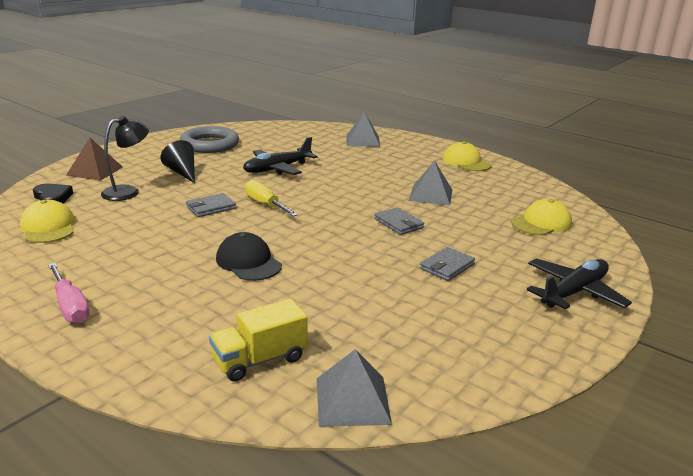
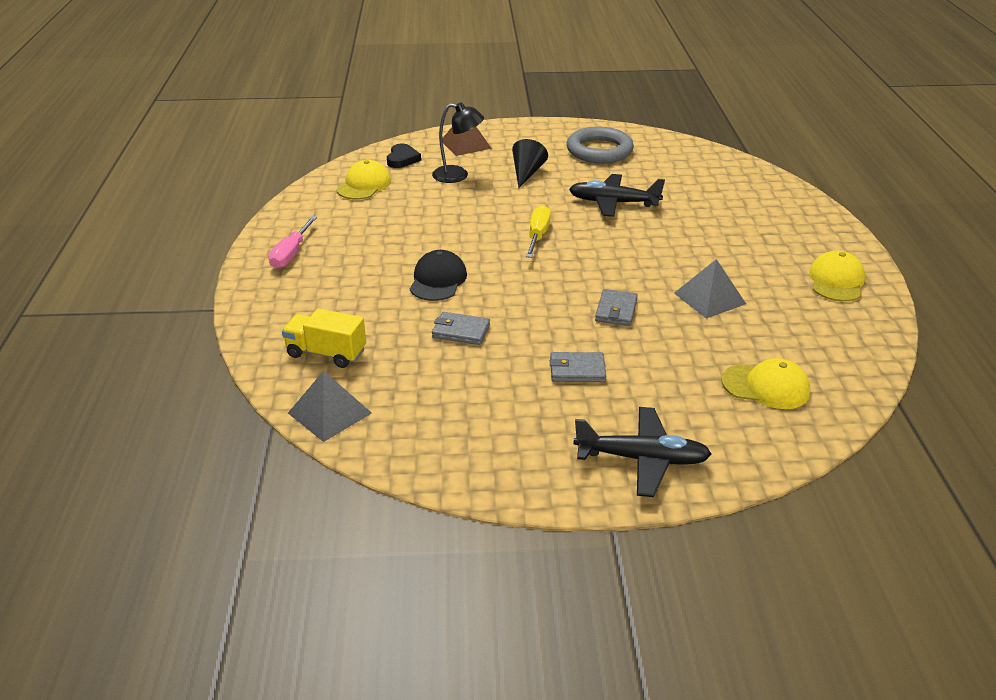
camera: 50 degrees right, 10 degrees up
(211, 207) = (491, 218): grey wallet -> grey wallet (461, 331)
(363, 140) = (765, 204): grey pyramid -> none

